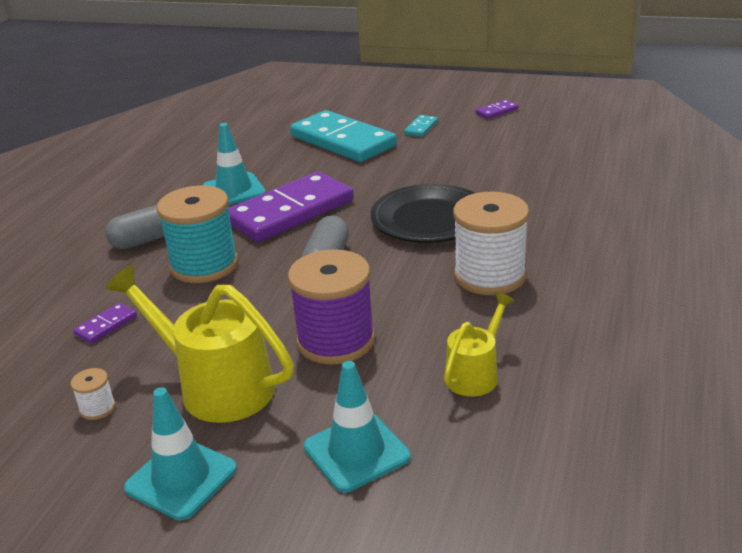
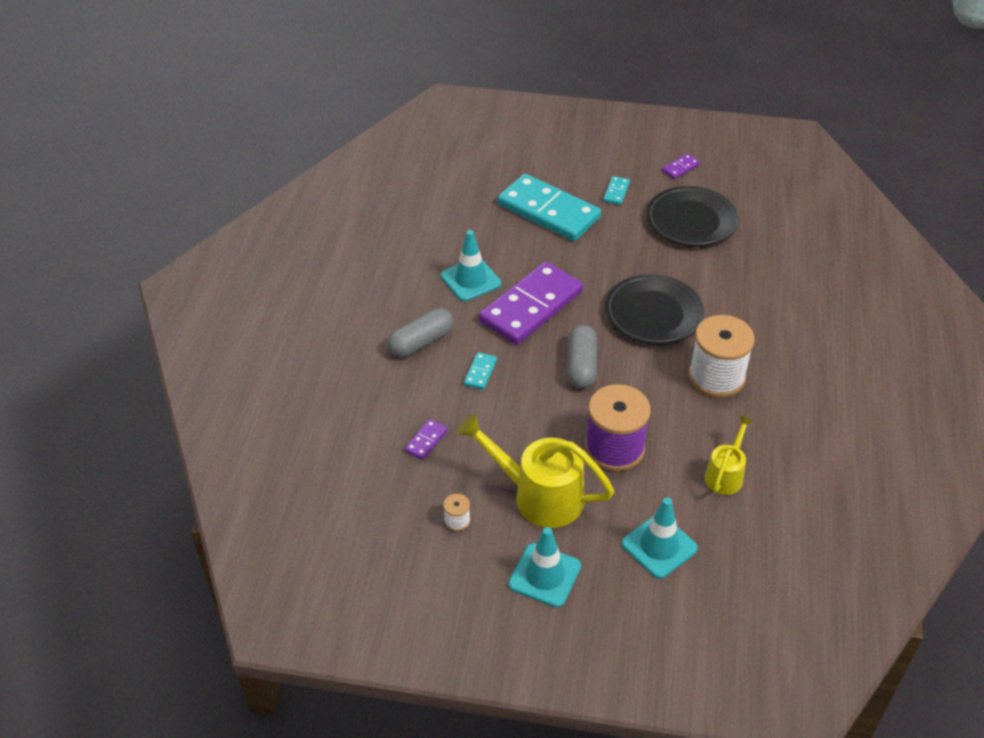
camera: 10 degrees left, 15 degrees up
(204, 265) = (480, 372): turquoise spool -> turquoise domino
(497, 148) = (691, 221): none -> black plate

